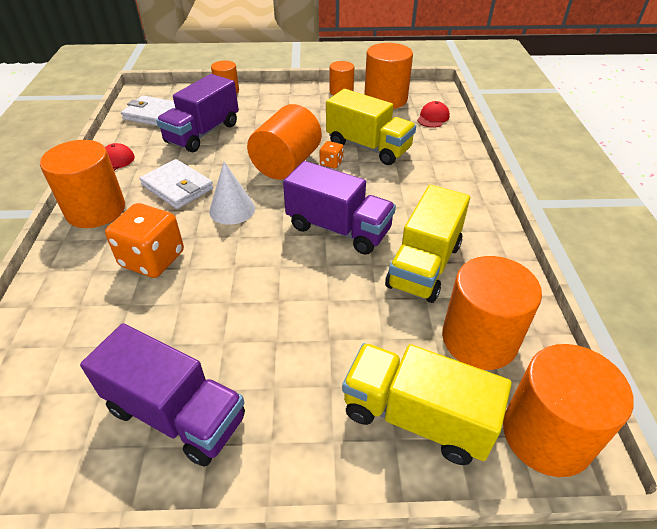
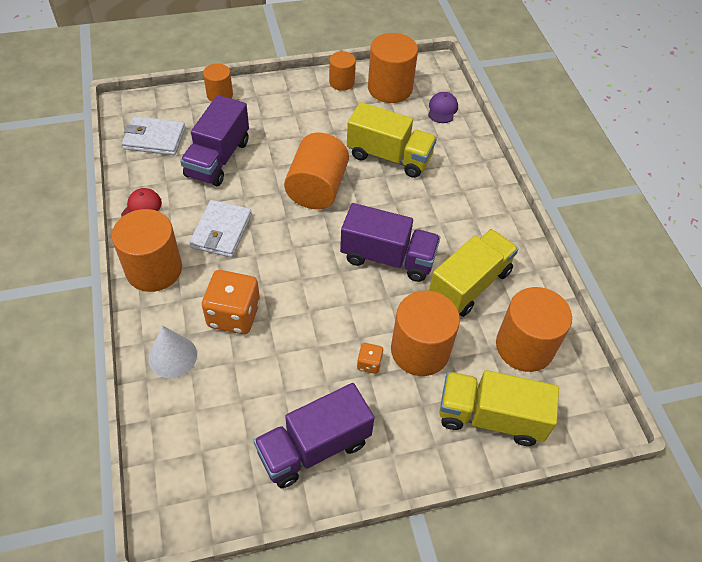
camera: 15 degrees left, 10 degrees up
(176, 414) = (314, 447): purple truck -> purple truck turned 135 degrees clockwise
(177, 187) = (221, 231): white wallet -> white wallet turned 75 degrees clockwise
(232, 209) = (284, 250): white cone -> white cone (172, 356)
(331, 163) = (359, 181): orange dice -> orange dice (369, 364)
(424, 265) = (469, 285): yellow truck -> yellow truck turned 150 degrees counterclockwise
(433, 117) = (442, 109): red cap -> purple cap
(546, 434) = (581, 413): orange cylinder -> orange cylinder (420, 350)

